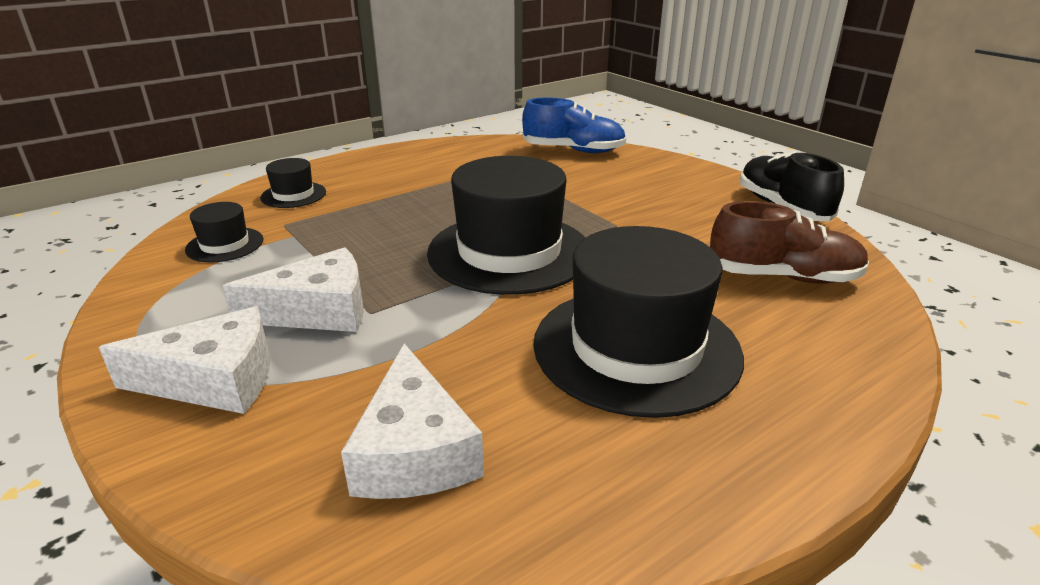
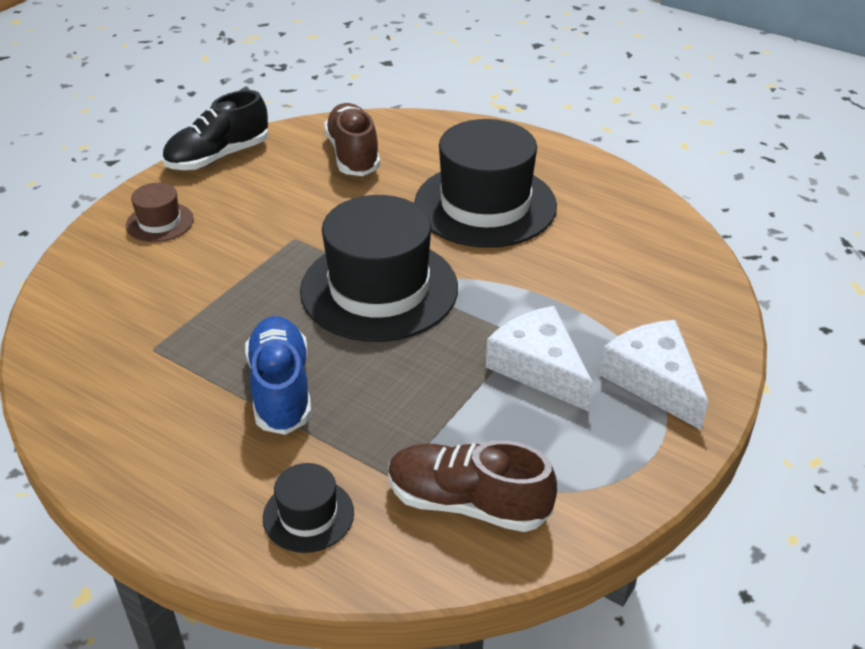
camera: 110 degrees left, 10 degrees up
(225, 245) = (467, 503): black hat -> brown shoe
(414, 451) = (640, 266): white cheese -> none
(573, 150) = (76, 303): blue shoe -> blue shoe (281, 389)
(668, 178) = (160, 222): none -> brown hat

